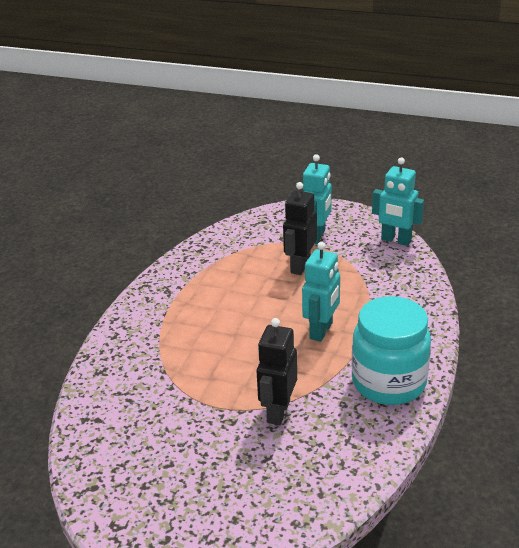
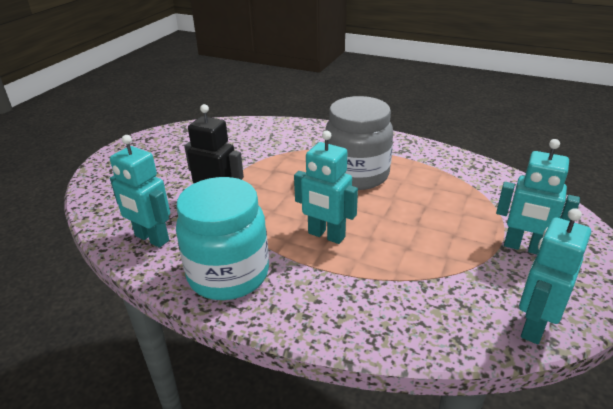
camera: 95 degrees right, 0 degrees up
(217, 318) = (357, 175): none -> grey jar
(300, 266) = (451, 229): black robot -> none
(351, 450) = (151, 238): none -> turquoise robot

